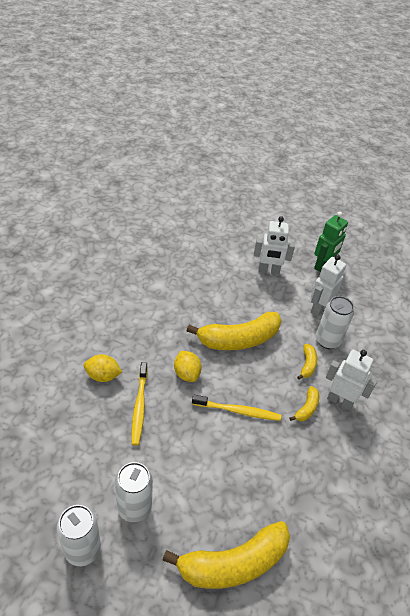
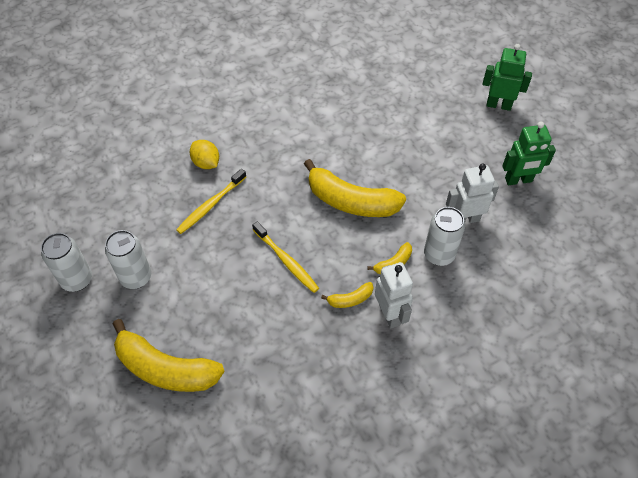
camera: 45 degrees right, 10 degrees up
(186, 373) = (274, 202): yellow lemon -> none
(265, 225) = (498, 105): none -> green robot
(268, 271) = (450, 154): white robot -> none

